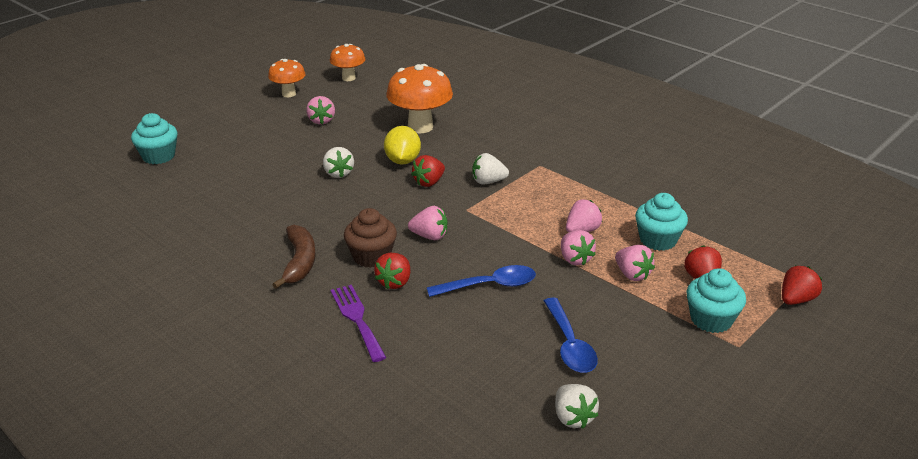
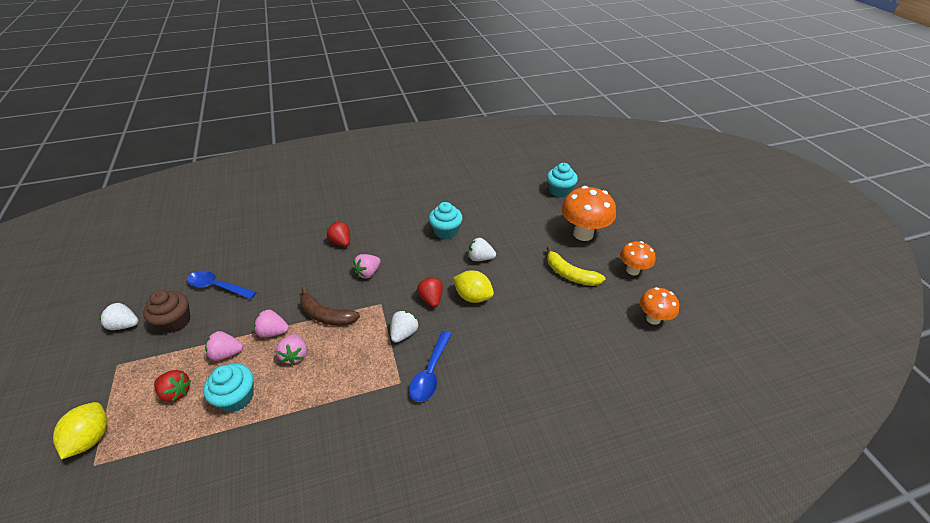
camera: 120 degrees right, 10 degrees up
(300, 262) = (395, 215): brown banana -> brown banana (326, 315)
(321, 121) = (570, 274): pink strawberry -> yellow banana
(357, 319) = (328, 219): purple fork -> none
(371, 256) = (373, 241): brown cupcake -> brown cupcake (175, 321)
(420, 127) = (522, 330): orange mushroom -> orange mushroom (583, 234)
(489, 285) = (297, 278): blue spoon -> blue spoon (430, 372)
(573, 417) = (180, 262): white strawberry -> white strawberry (125, 325)
(711, 319) = (147, 367): turquoise cupcake -> turquoise cupcake (446, 231)
(796, 299) = (91, 438): red strawberry -> yellow lemon

